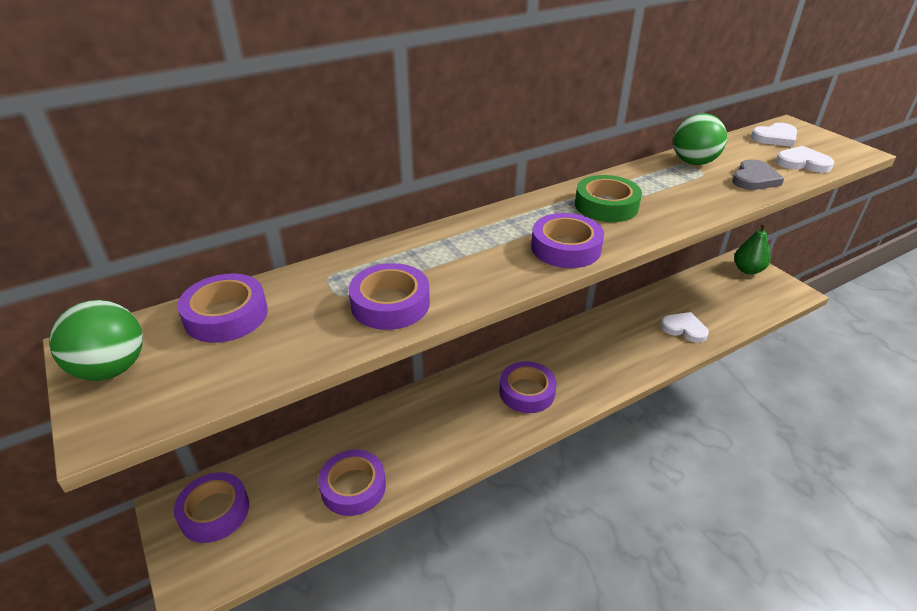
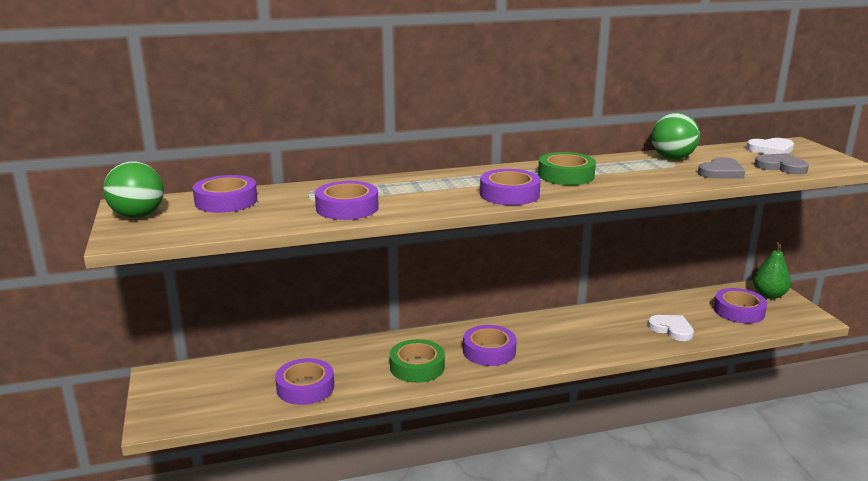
camera: 15 degrees right, 15 degrees down
(214, 511) = (189, 384): purple tape -> purple tape (739, 311)
(462, 429) = (417, 367): none -> green tape
(802, 163) = (781, 167): white heart -> grey heart

